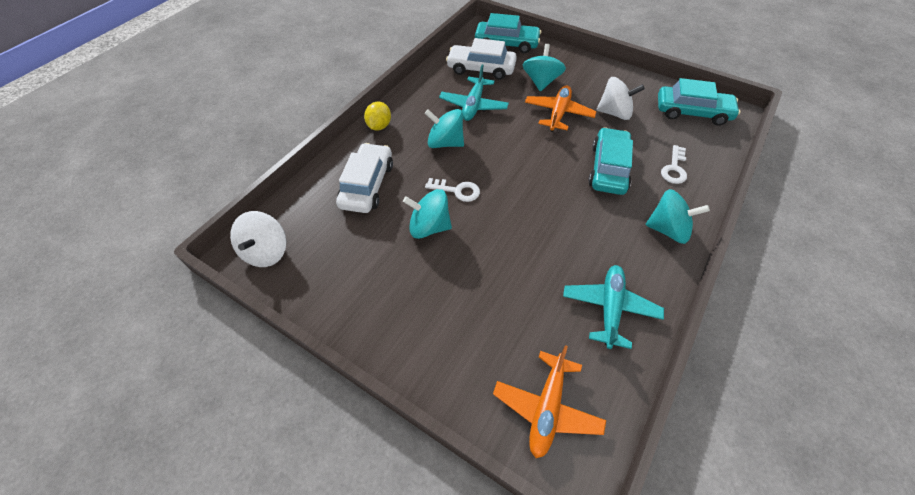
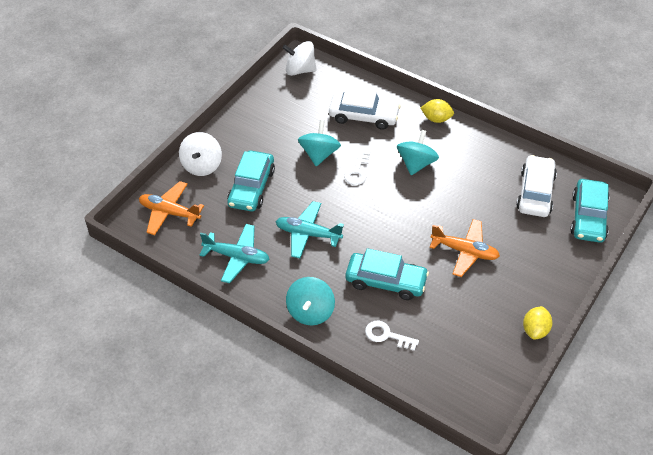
camera: 90 degrees right, 5 degrees down
(473, 105) = (472, 185): turquoise plane -> turquoise plane (308, 234)
(541, 82) = (518, 242): turquoise spinning top -> none
(614, 113) = (470, 300): white spinning top -> white spinning top (202, 165)
(633, 79) = (535, 330): none -> yellow lemon
(692, 112) = (478, 375): turquoise car -> turquoise car (251, 187)

